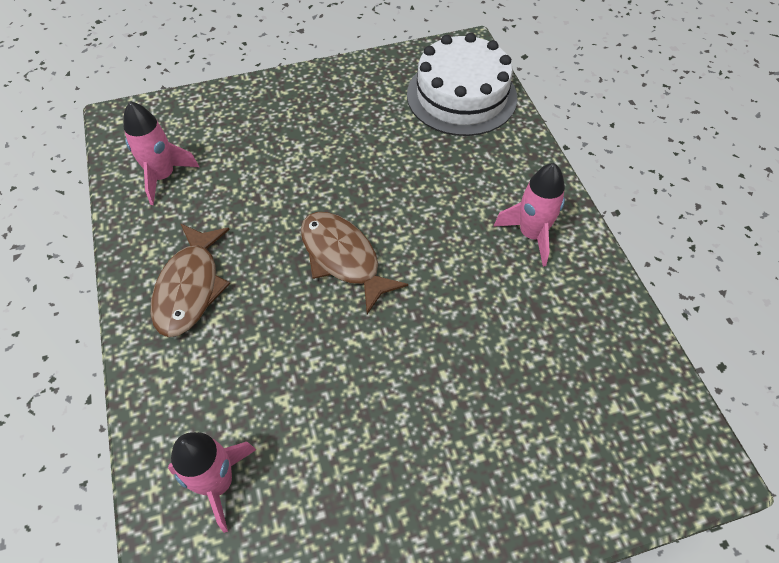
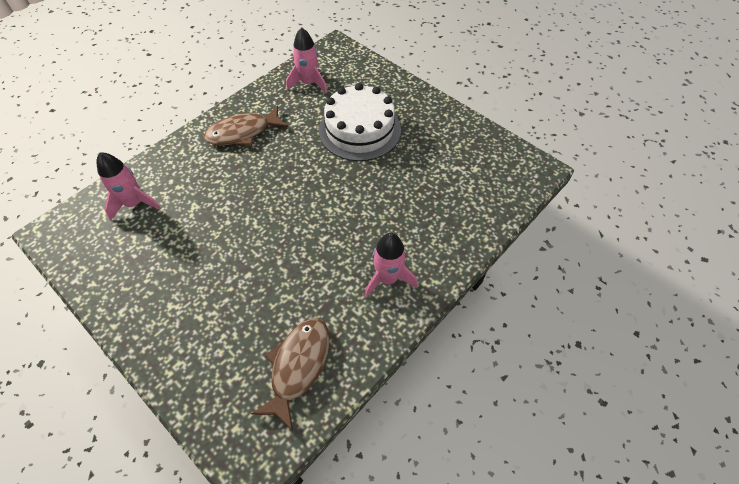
camera: 60 degrees right, 0 degrees up
(343, 258) = (303, 187): brown fish -> brown fish (298, 366)
(461, 96) = (486, 186): white cake -> white cake (359, 130)

